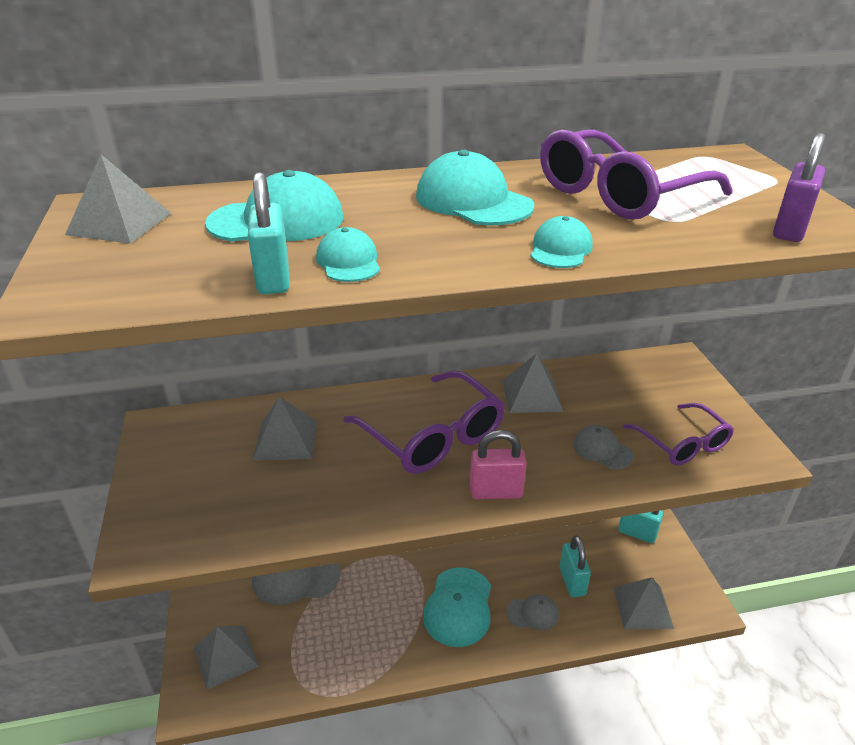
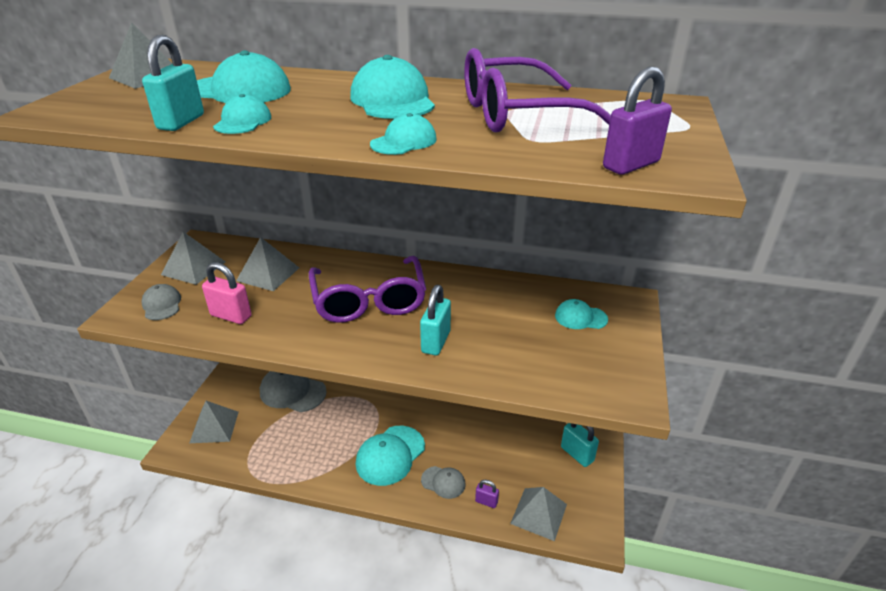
camera: 25 degrees right, 0 degrees up
(496, 492) = (378, 353): pink padlock -> pink padlock (231, 316)
(531, 395) = (472, 293): grey pyramid -> grey pyramid (193, 268)
(572, 581) = (492, 471): turquoise padlock -> turquoise padlock (436, 342)
(587, 616) = (486, 502): none -> purple padlock
(602, 450) = (491, 349): grey cap -> grey cap (162, 305)
(652, 390) = (580, 317): none -> turquoise cap
(682, 443) = (567, 366): purple glasses -> none

